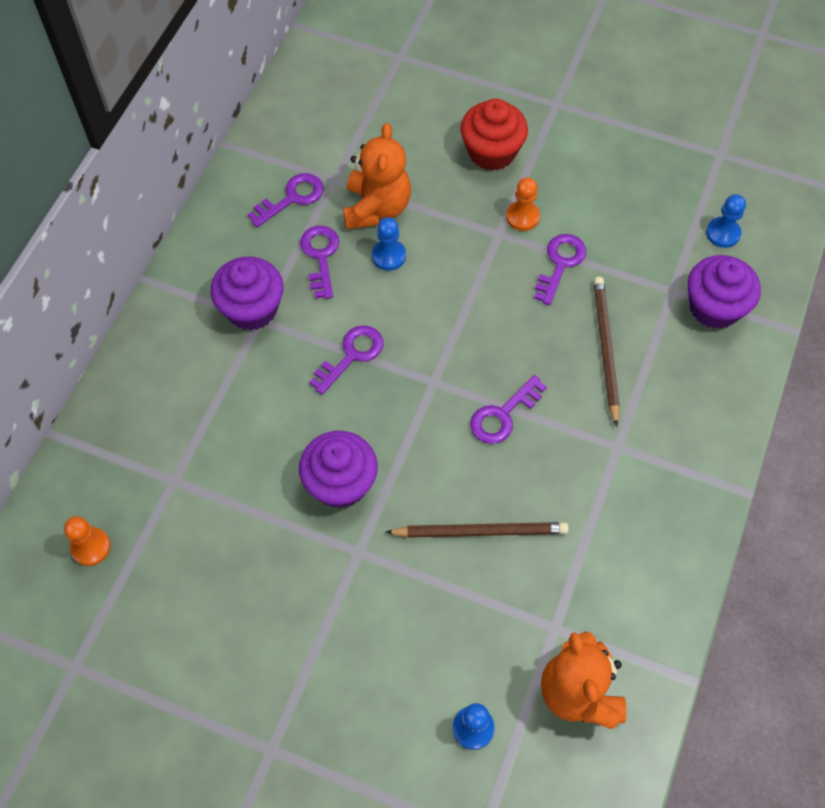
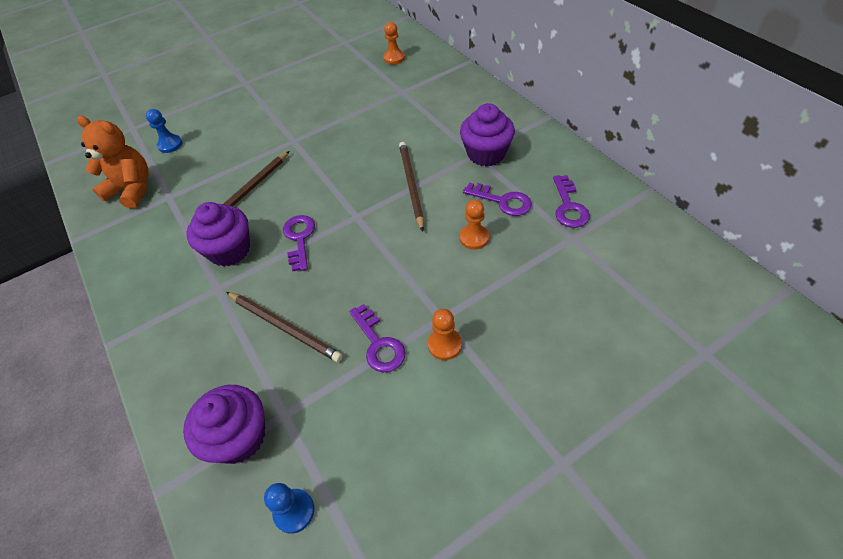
camera: 130 degrees right, 10 degrees down
(340, 483) = (336, 148): purple cupcake -> purple cupcake (229, 250)
(351, 355) = (411, 185): purple key -> brown pencil
(376, 208) = (525, 251): orange teddy bear -> none
(389, 256) = (474, 238): blue pawn -> orange pawn
(492, 152) = (532, 362): red cupcake -> none

